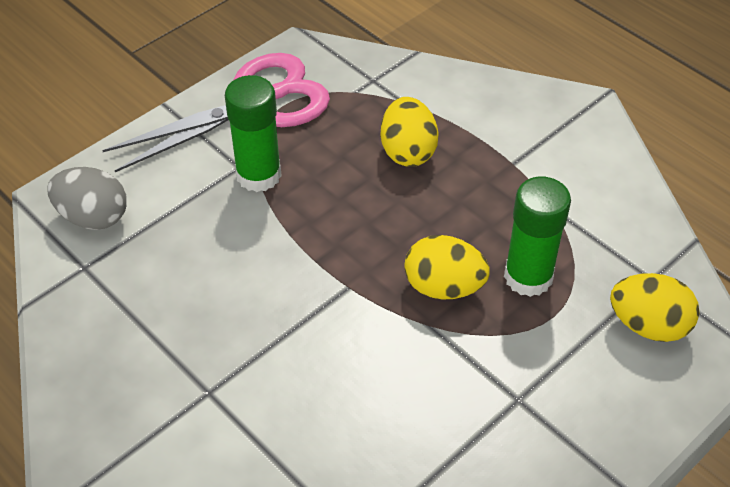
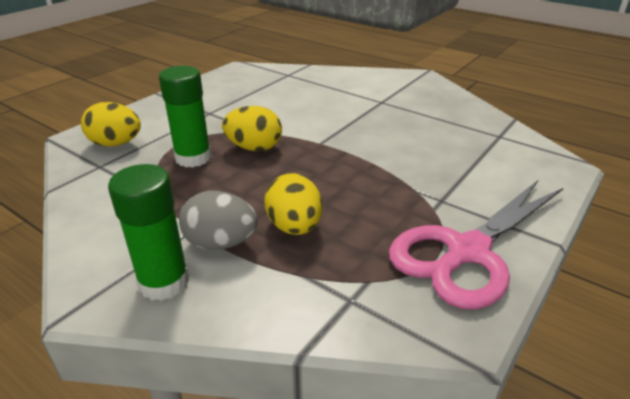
camera: 170 degrees right, 15 degrees down
(93, 217) = (523, 158): grey egg -> grey egg (221, 243)
(258, 175) = (420, 195): green glue stick -> green glue stick (164, 282)

